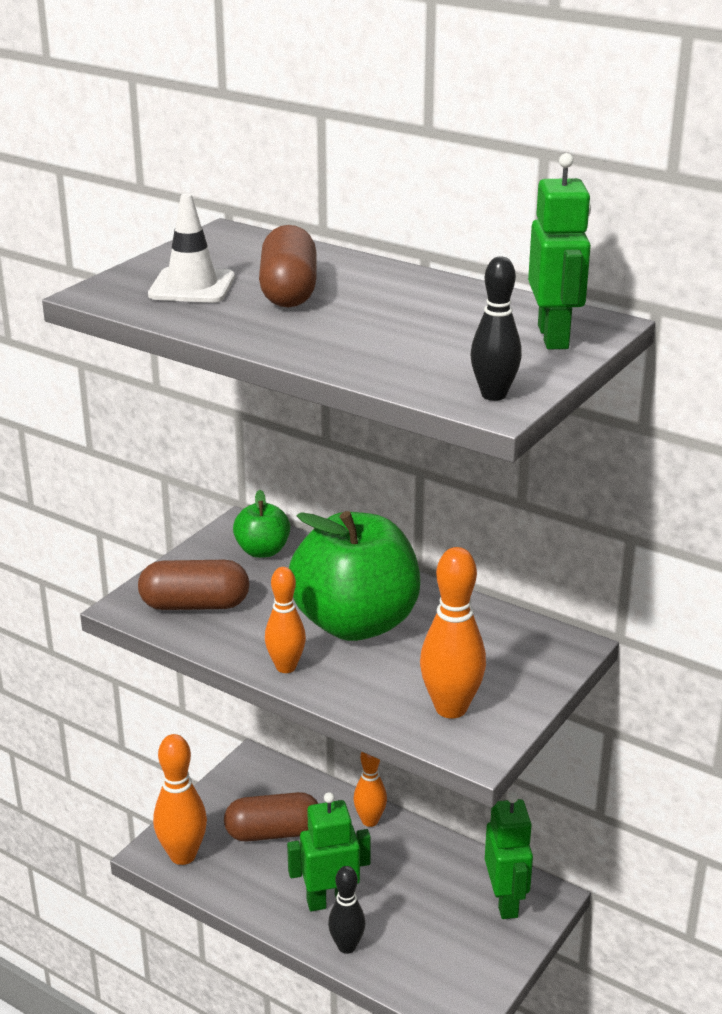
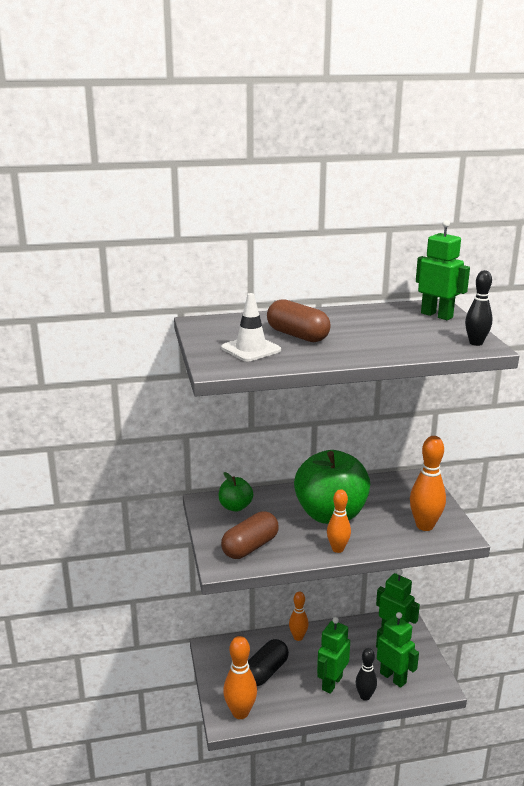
camera: 45 degrees left, 5 degrees down
(273, 832) = (265, 672): brown capsule -> black capsule
(416, 953) = (393, 678): none -> green robot

